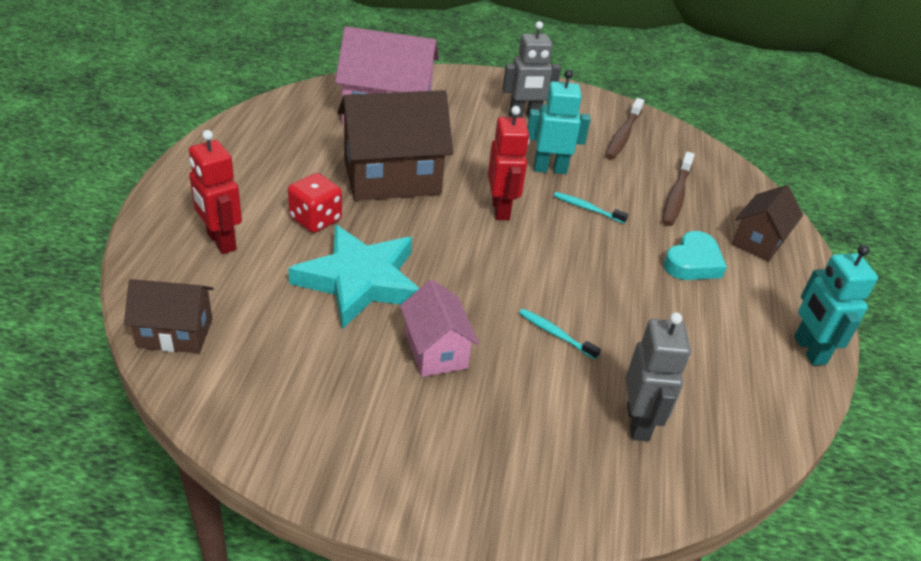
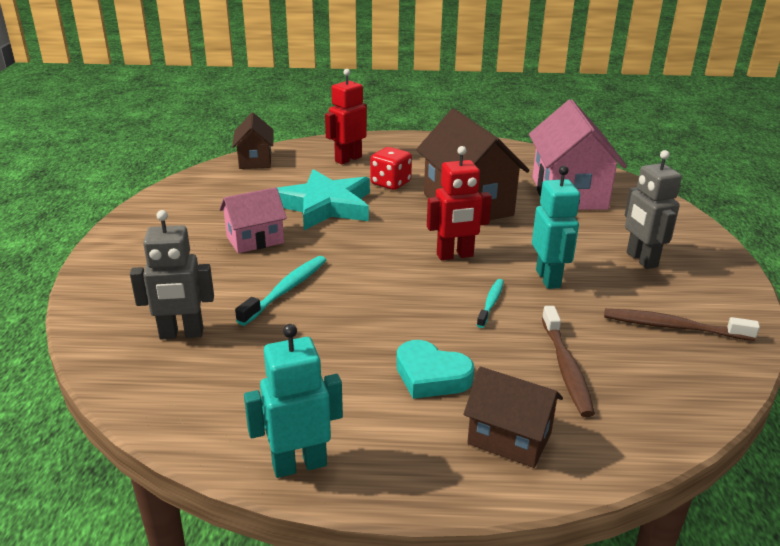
camera: 85 degrees right, 10 degrees down
(555, 334) = (286, 290): turquoise toothbrush -> turquoise toothbrush, size x1.60
(676, 195) = (566, 368): brown toothbrush -> brown toothbrush turned 105 degrees counterclockwise

